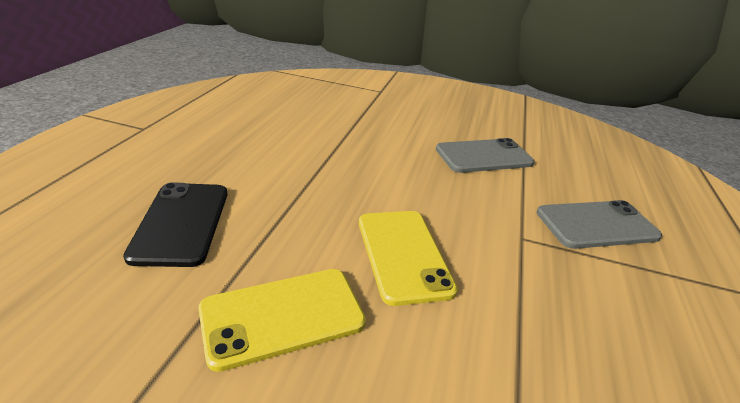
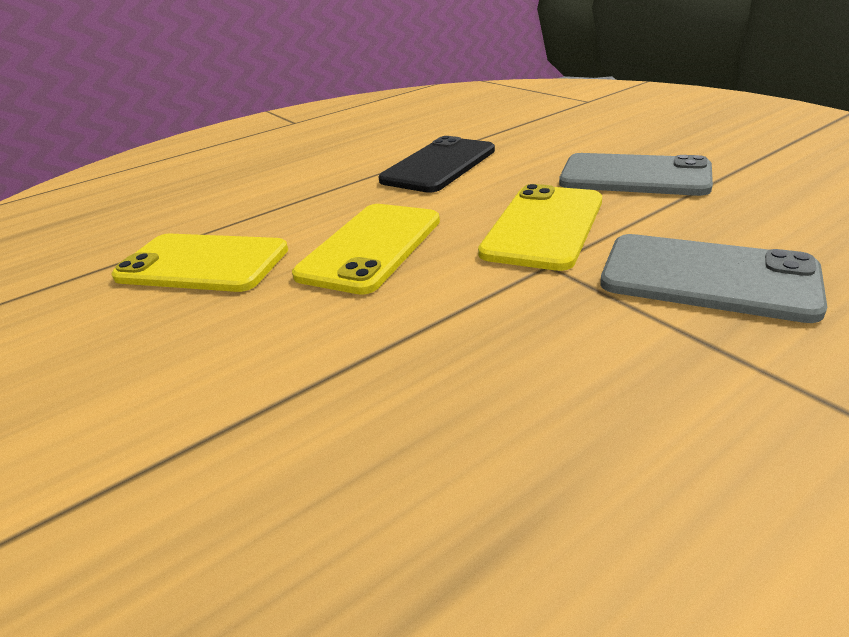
camera: 45 degrees right, 0 degrees up
(181, 223) = (227, 188): black phone -> black phone (439, 165)
(485, 208) = (544, 226): none -> yellow phone

